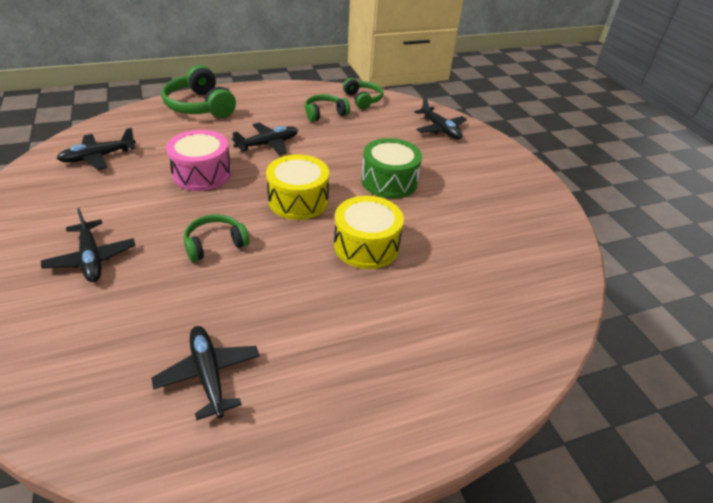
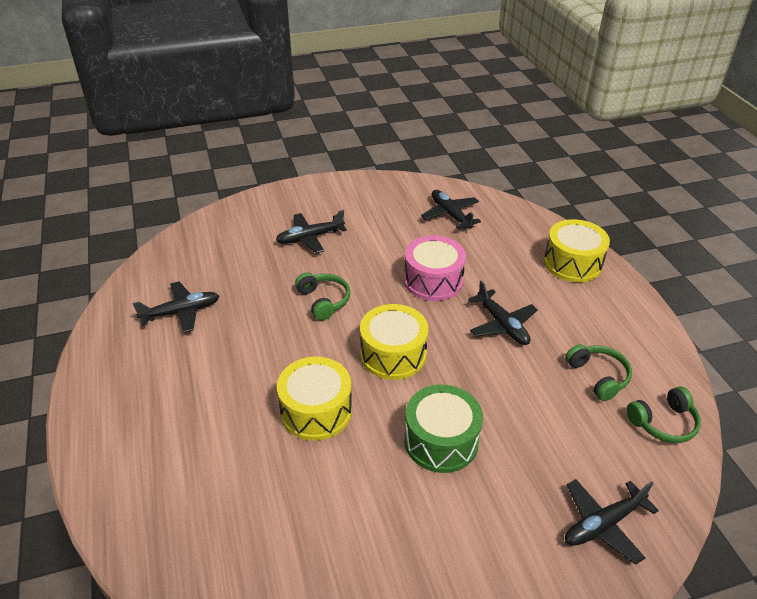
camera: 95 degrees right, 0 degrees up
(200, 106) = (572, 263): green headphones -> yellow drum

